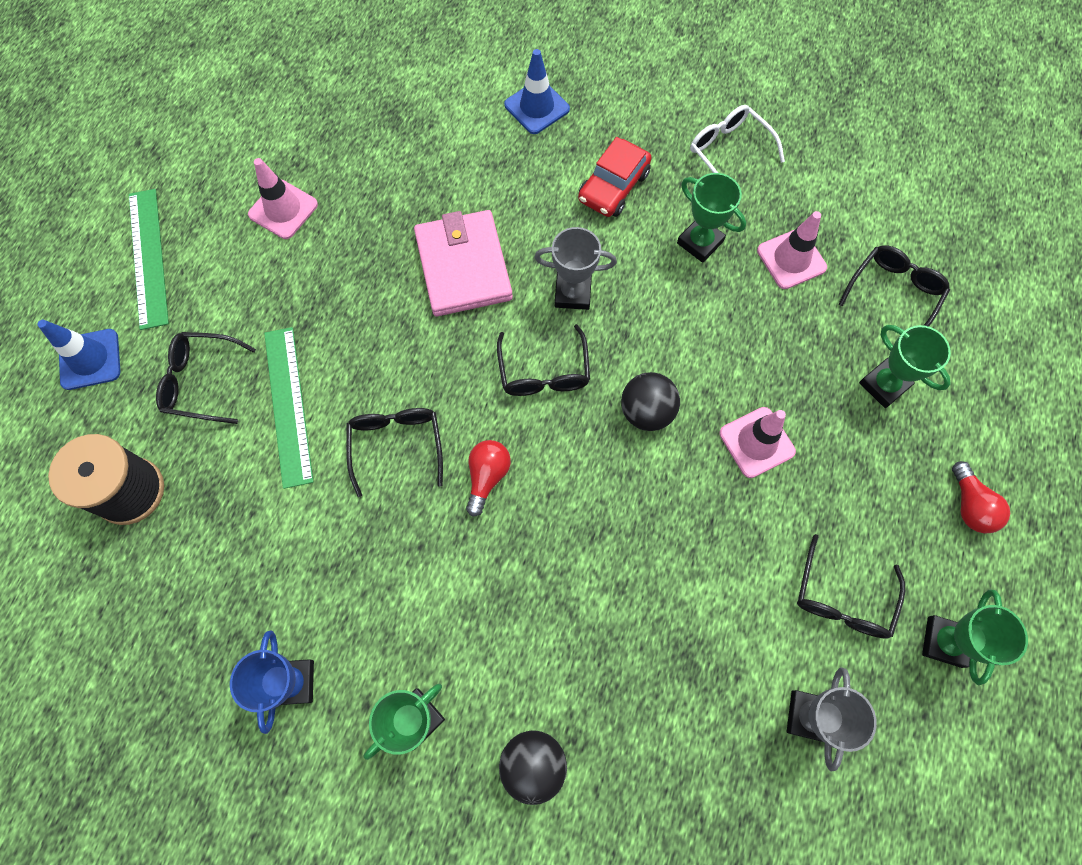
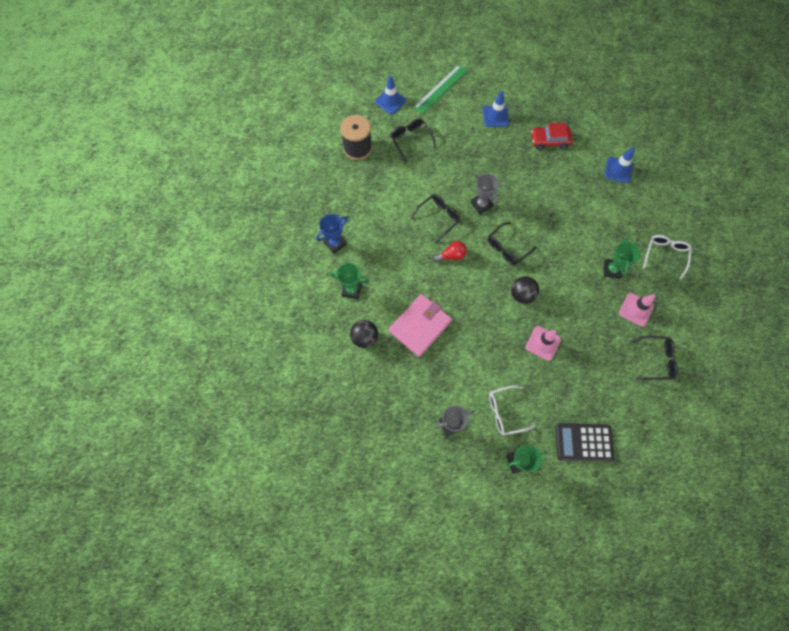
camera: 55 degrees right, 0 degrees up
(283, 209) = (495, 116): pink traffic cone -> blue traffic cone
(288, 405) = (424, 173): green ruler -> none
(463, 266) = (525, 191): pink wallet -> pink wallet (420, 326)
(572, 293) = (548, 237): grey trophy -> grey trophy (481, 204)
(613, 186) = (608, 221): red car -> red car (549, 141)
(842, 598) = (505, 412): black glasses -> white glasses
(883, 385) = (609, 379): green trophy -> none
(969, 505) = (583, 442): red light bulb -> black calculator

